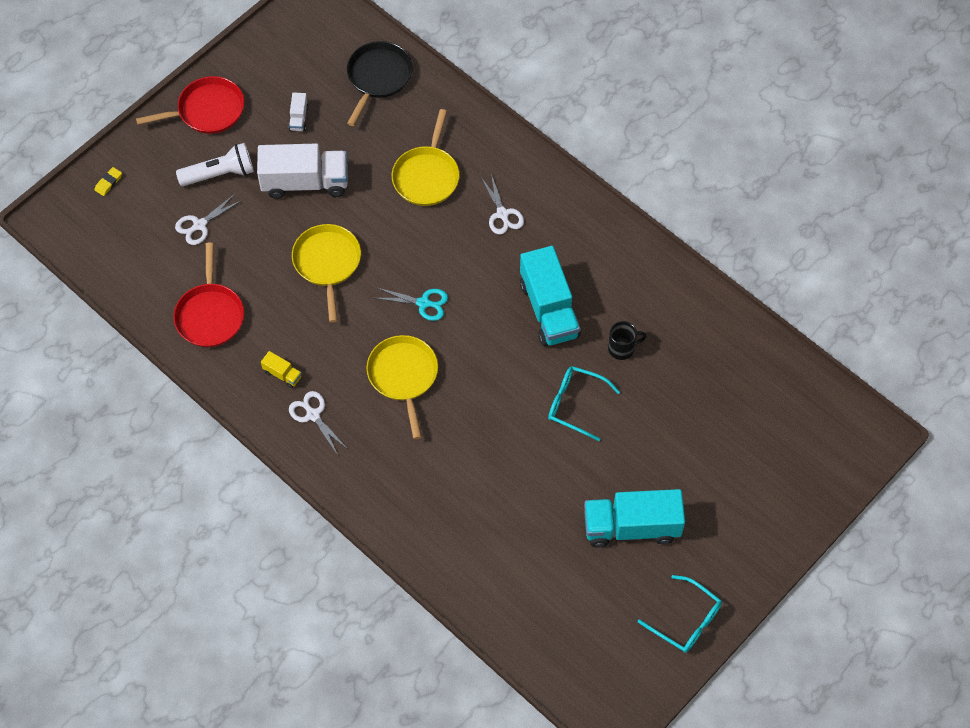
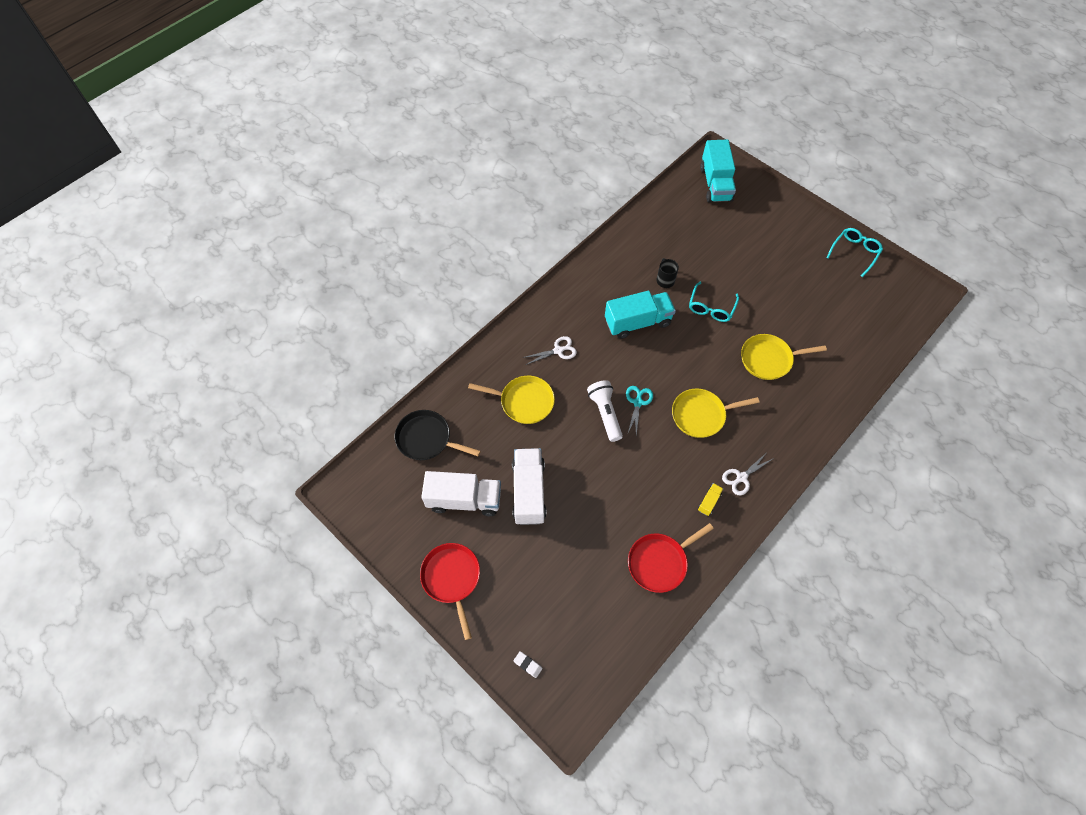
camera: 90 degrees left, 0 degrees up
(108, 183) = (527, 665): yellow eraser -> white eraser
(200, 225) = (572, 577): white scissors -> none
(210, 315) = (659, 562): red pan -> red pan turned 150 degrees clockwise
(220, 174) = (519, 563): white flashlight -> white flashlight (605, 413)
(299, 118) = (464, 500): white truck -> white truck, size x2.34
(327, 263) = (605, 472): yellow pan -> yellow pan (768, 359)
(631, 527) = (796, 279): turquoise truck -> turquoise truck (715, 184)

